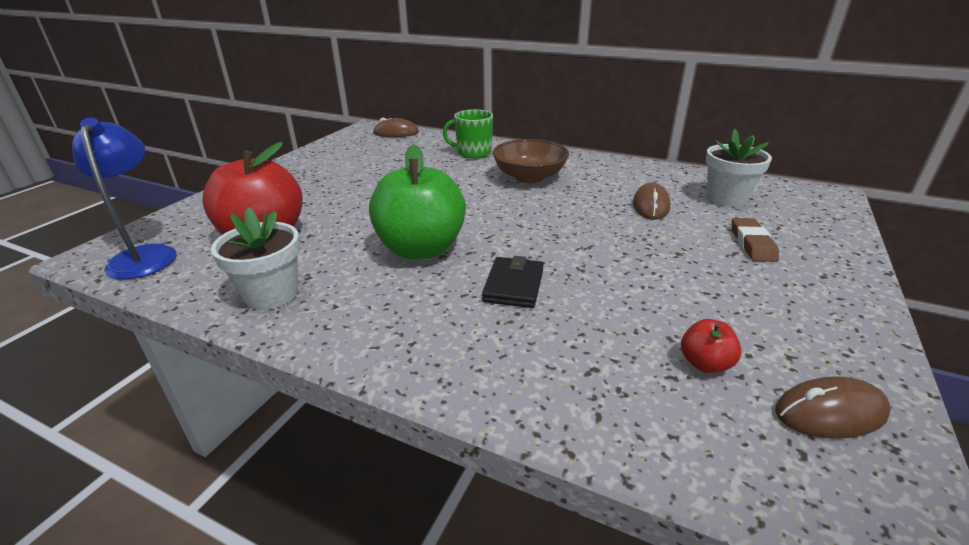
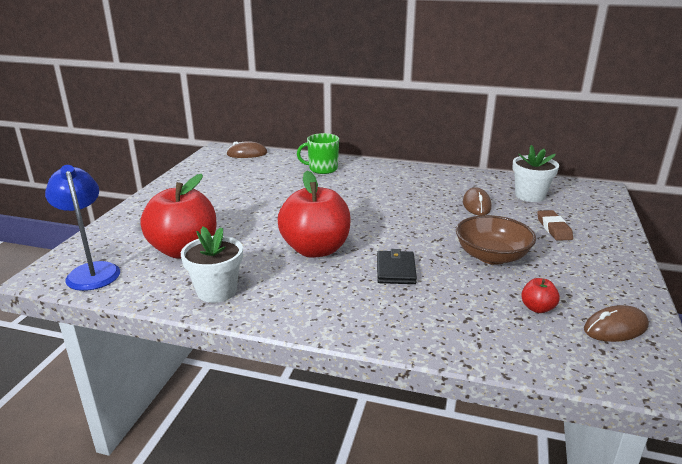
camera: 10 degrees left, 5 degrees down
(421, 249) = (315, 249): green apple -> red apple
(529, 177) = (377, 187): brown bowl -> brown bowl (492, 256)

